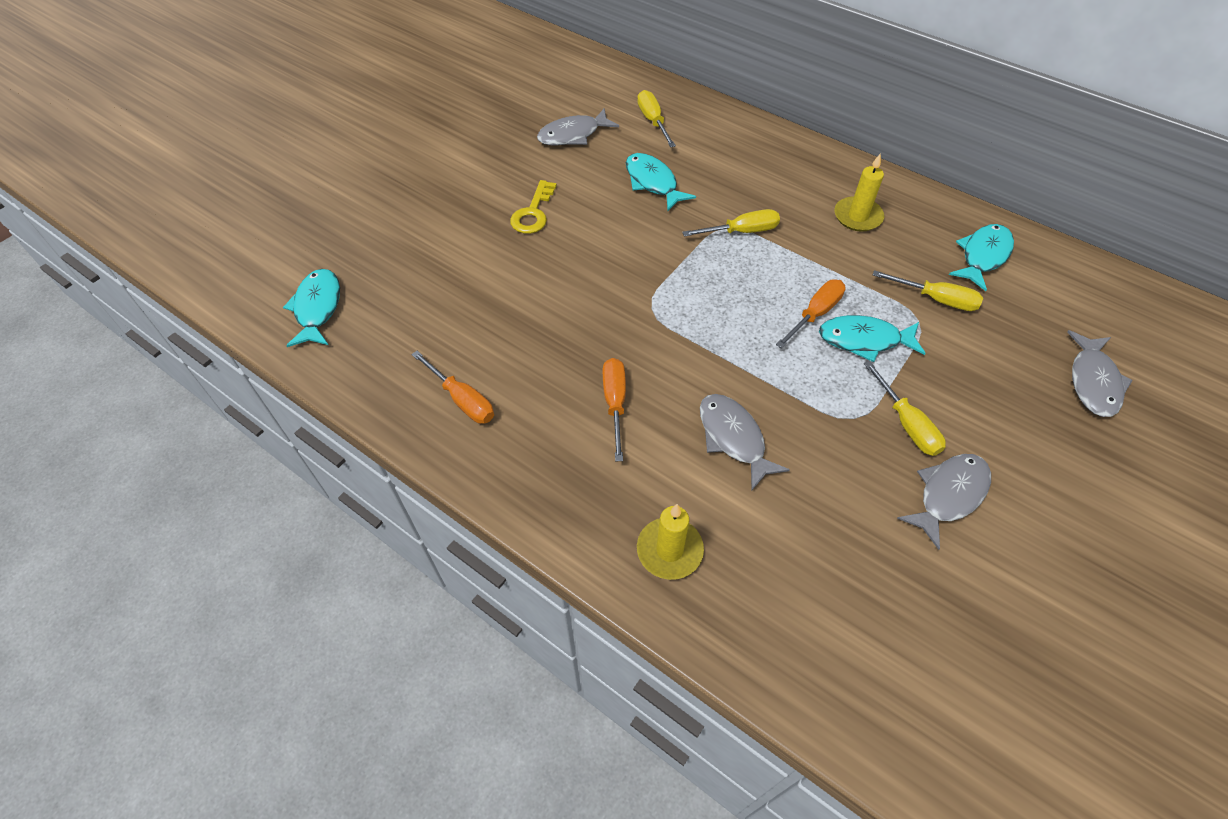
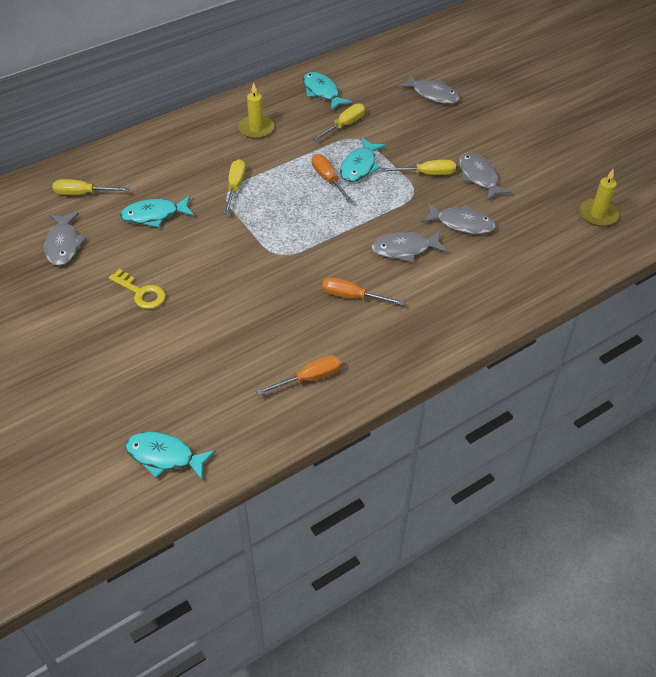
camera: 70 degrees left, 5 degrees down
(669, 550) = (470, 302): yellow candle -> yellow candle (598, 214)
(828, 497) = (461, 223): none -> grey fish

